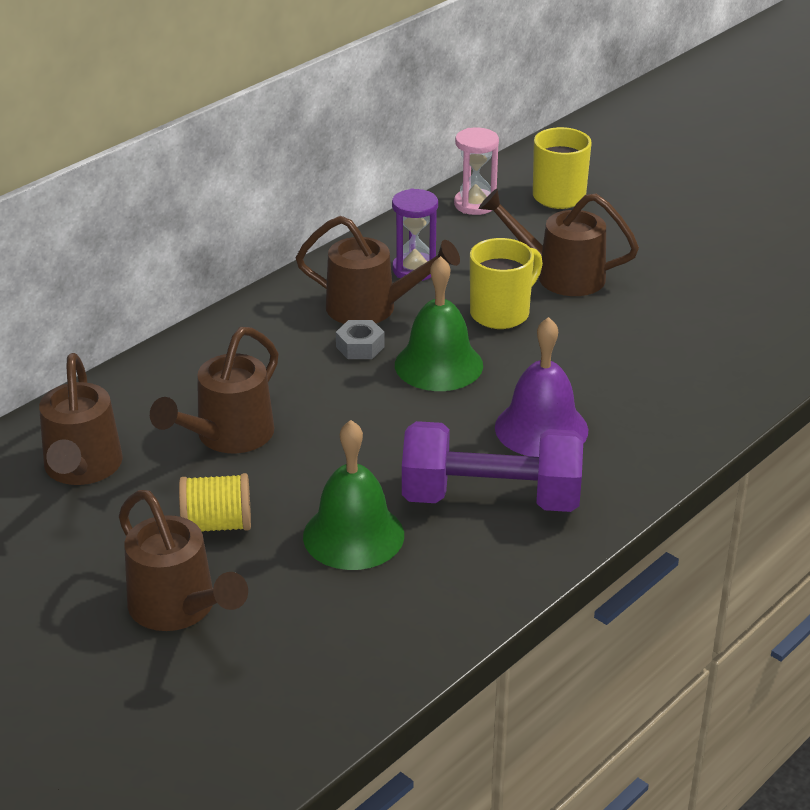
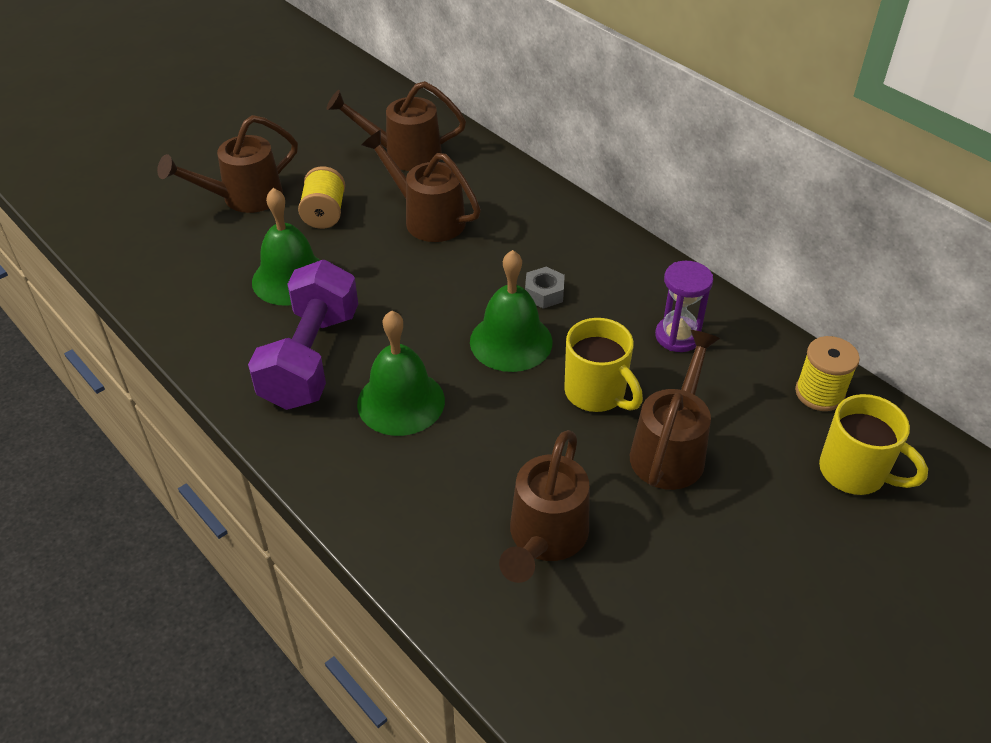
camera: 95 degrees right, 10 degrees up
(371, 308) = (607, 303): brown watering can -> brown watering can (545, 538)
(475, 204) = (819, 393): pink hourglass -> yellow spool
(541, 428) = (401, 402): purple bell -> green bell

